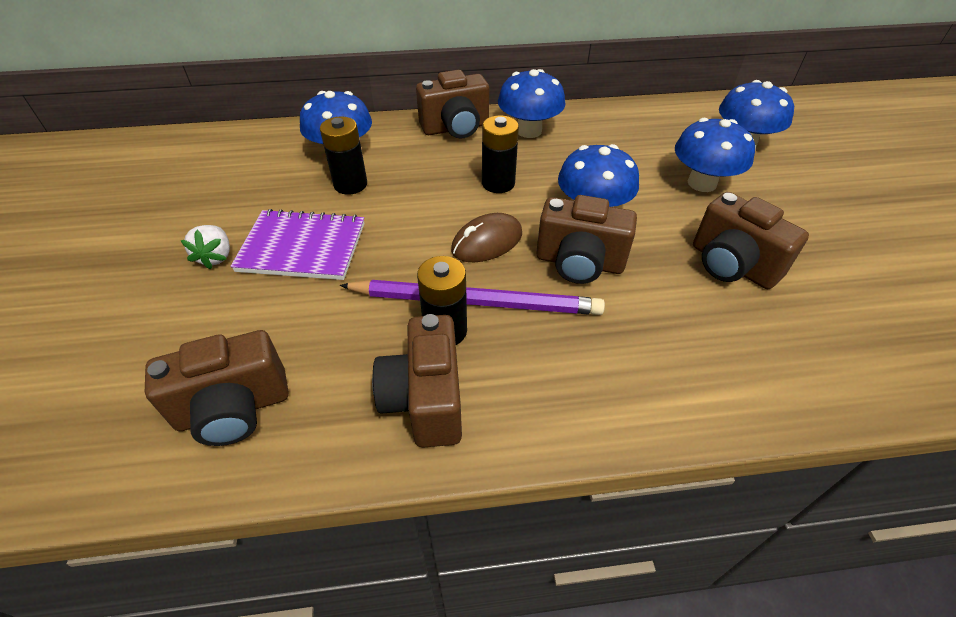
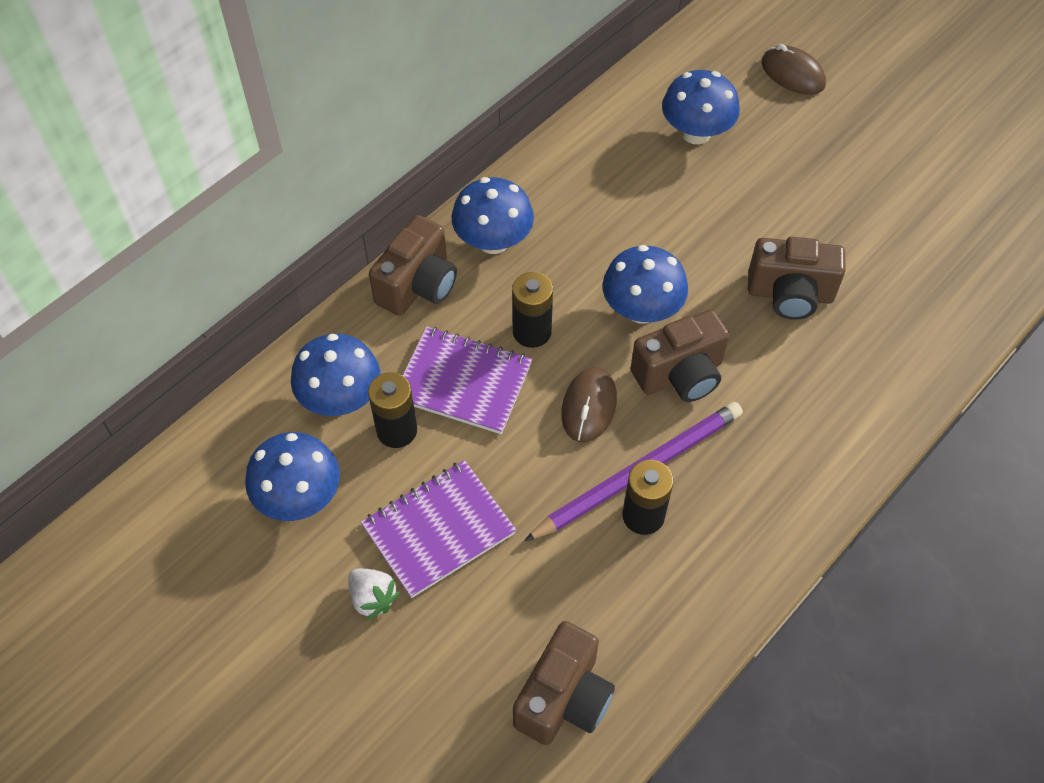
camera: 40 degrees left, 10 degrees up
(421, 184) = (463, 382): none -> purple notebook
(425, 400) = (687, 581): brown camera -> none
(702, 183) = (701, 211): blue mushroom -> blue mushroom (299, 497)
(862, 146) = (792, 74): none -> brown mouse

